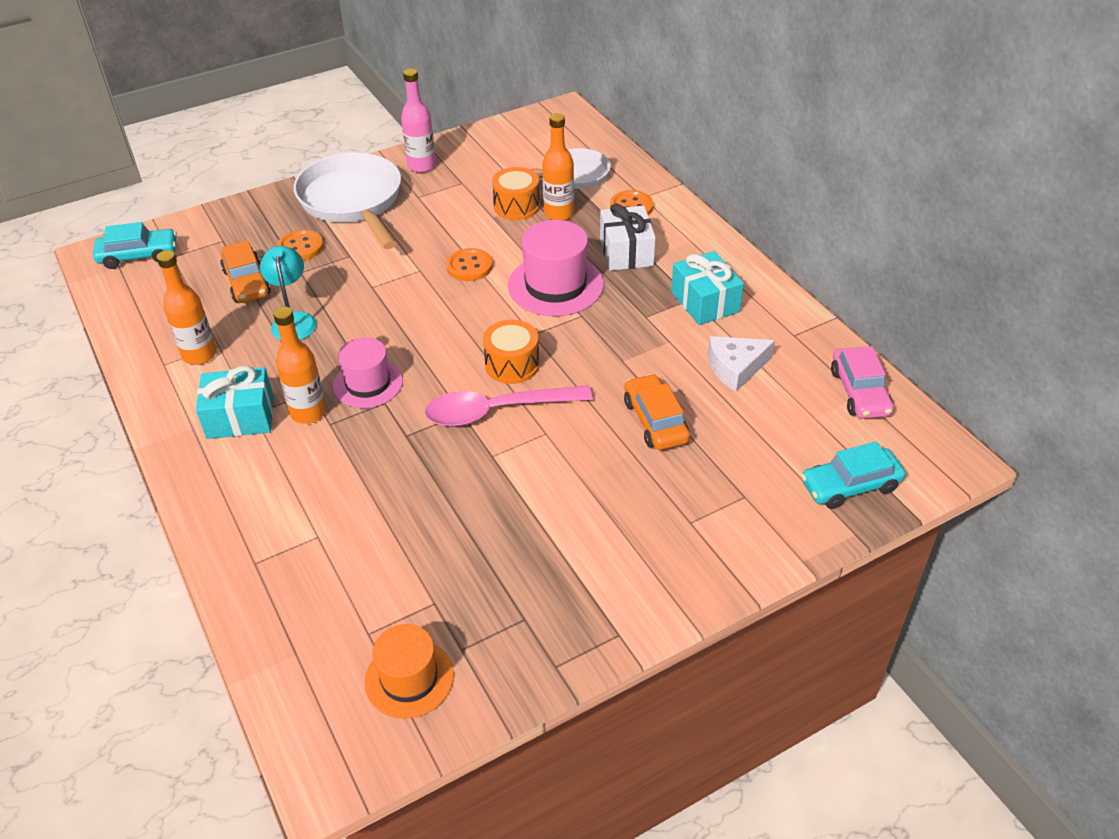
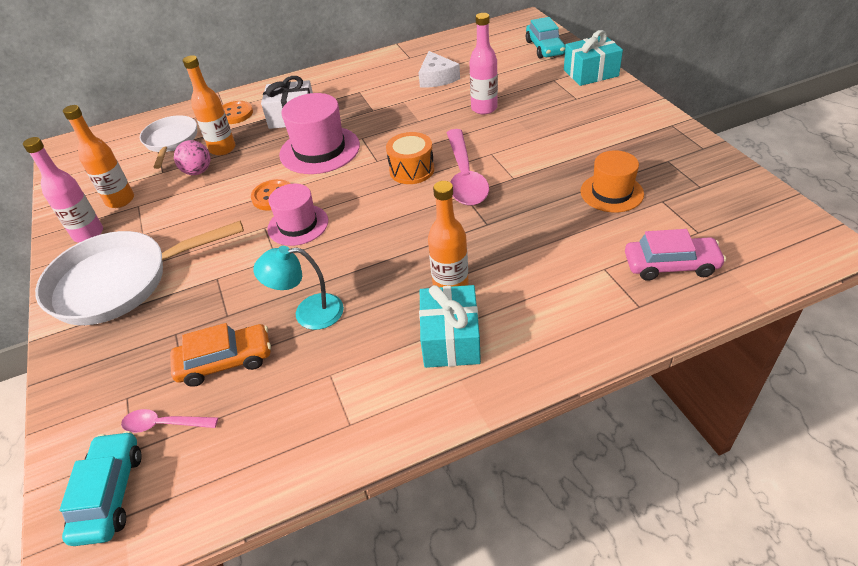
camera: 80 degrees left, 0 degrees up
(191, 265) = (164, 424): none -> pink spoon
(199, 355) = (342, 390): orange bottle -> orange bottle (120, 200)
(300, 247) = (181, 319): orange button -> none
(368, 383) = (418, 251): pink hat -> pink hat (298, 225)
(409, 678) = (732, 209): orange hat -> orange hat (611, 193)
(516, 206) = (198, 171): orange drum -> pink ball
(655, 421) = (484, 108): orange car -> pink bottle
(705, 302) = (365, 86): turquoise gift -> turquoise gift (590, 73)
(859, 392) = (467, 40): pink car -> pink car (671, 265)

